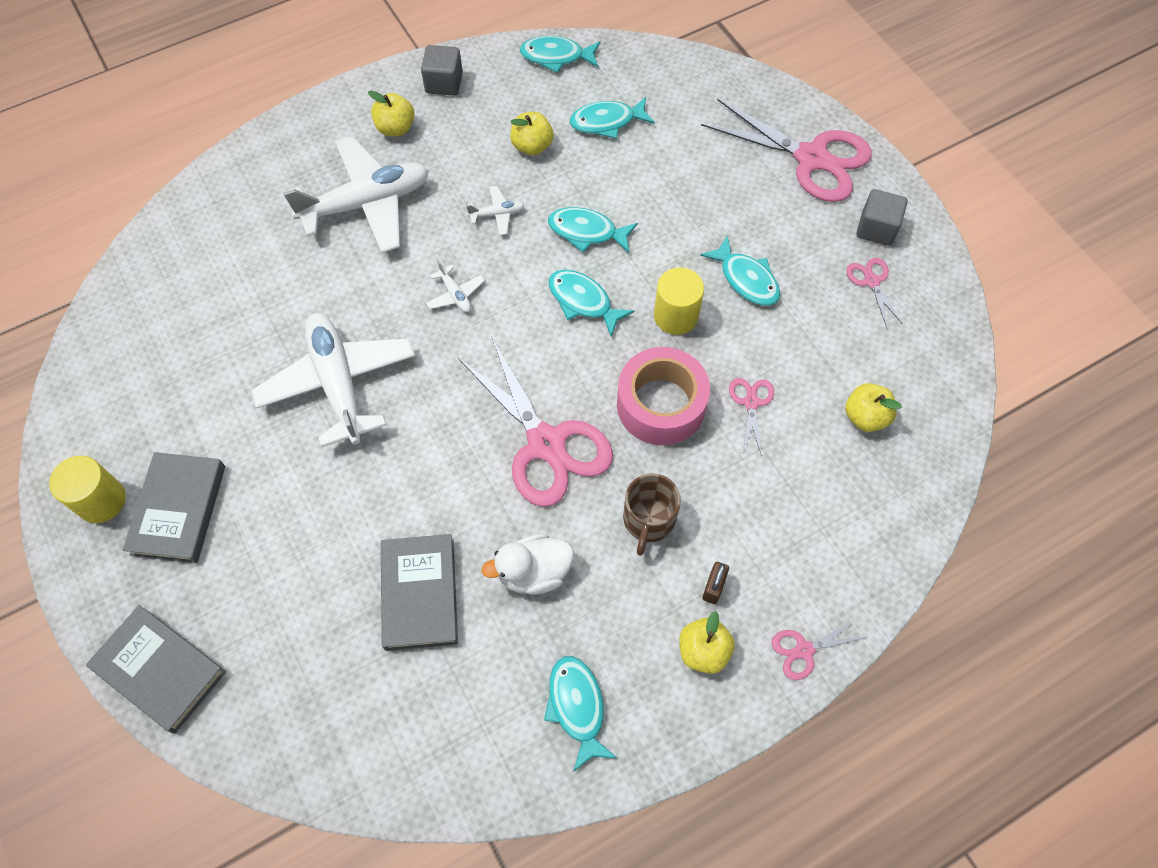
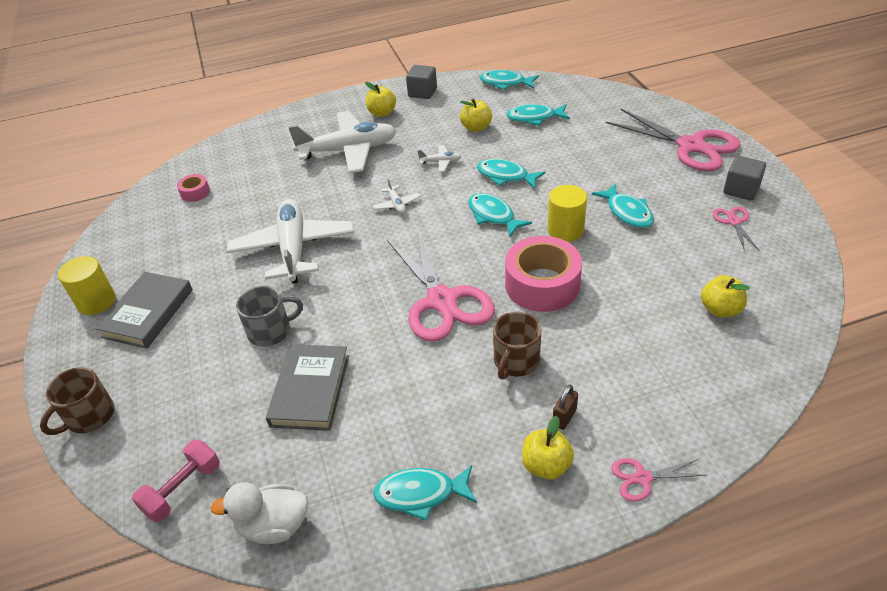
camera: 15 degrees right, 20 degrees down
(160, 670) = (89, 416): grey book -> brown mug
(172, 301) = (195, 192): none -> pink tape
(310, 746) = (183, 489): none -> pink dumbbell
(347, 516) = (271, 331): none -> grey mug
(533, 572) = (409, 387): white duck -> white duck (274, 526)
(577, 707) = (420, 494): turquoise fish -> turquoise fish turned 90 degrees counterclockwise
(751, 403) = (619, 290): pink scissors -> none

